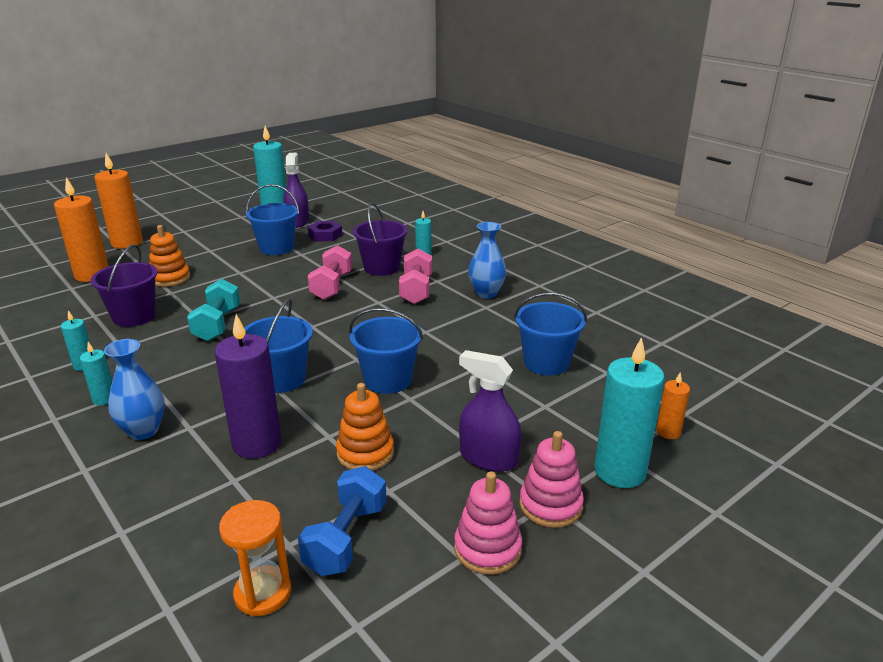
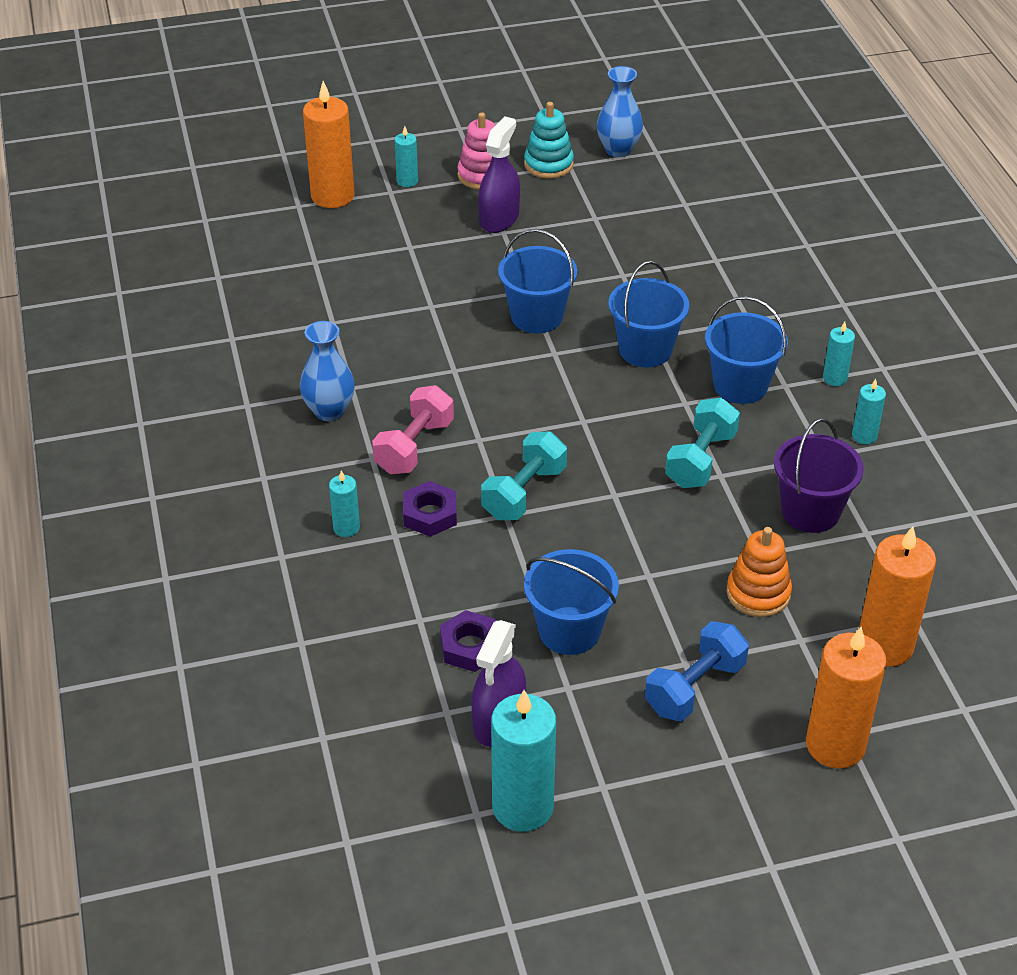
camera: 155 degrees left, 15 degrees up
(143, 431) = (792, 328): blue vase -> blue vase (618, 150)
(257, 443) = (689, 285): purple candle -> none
(263, 593) = (709, 182): orange hourglass -> none
(332, 286) = (524, 493): pink dumbbell -> turquoise dumbbell
(346, 538) = (642, 196): blue dumbbell -> blue dumbbell (695, 688)
(365, 453) = (598, 250): orange stacking toy -> none
(382, 268) = (430, 514): purple bucket -> purple nut
(487, 549) = (548, 164): pink stacking toy -> turquoise stacking toy
(488, 458) = (499, 218): purple spray bottle -> purple spray bottle turned 120 degrees counterclockwise
(546, 363) = (362, 289): blue bucket -> blue bucket (740, 385)
(619, 471) = (407, 181): turquoise candle -> turquoise candle, size x0.50
(668, 432) = (332, 196): orange candle -> orange candle, size x2.00

